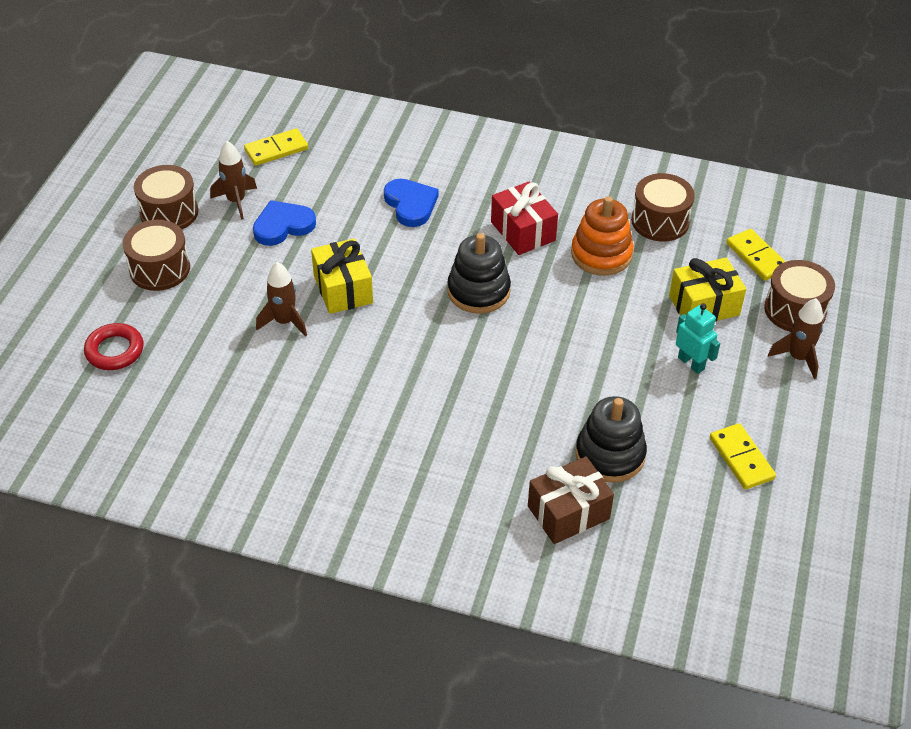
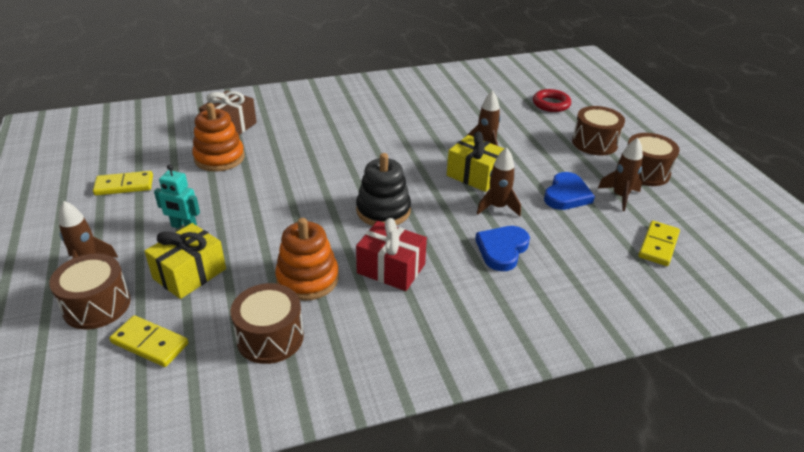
camera: 145 degrees right, 10 degrees down
(365, 244) = (497, 207): none -> brown rocket
(411, 204) = (502, 249): blue heart -> blue heart turned 90 degrees clockwise
(610, 455) = (219, 158): black stacking toy -> orange stacking toy
(741, 458) = (124, 185): yellow domino -> yellow domino turned 45 degrees counterclockwise

